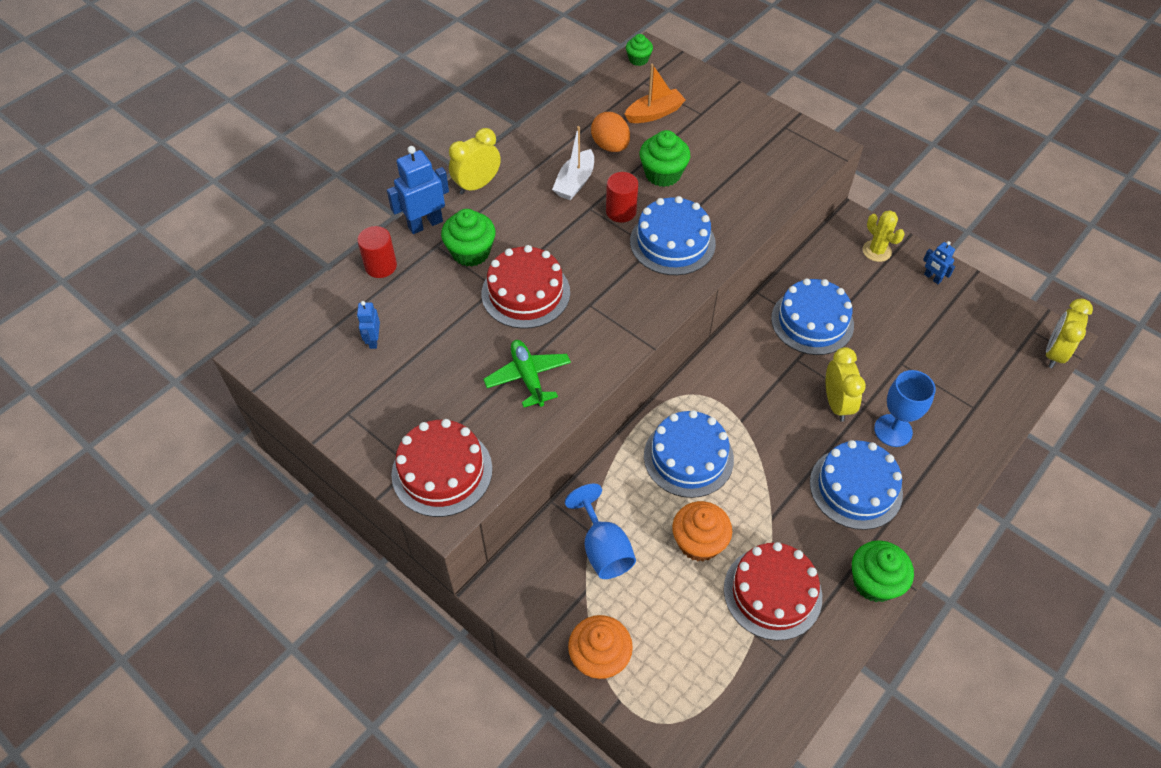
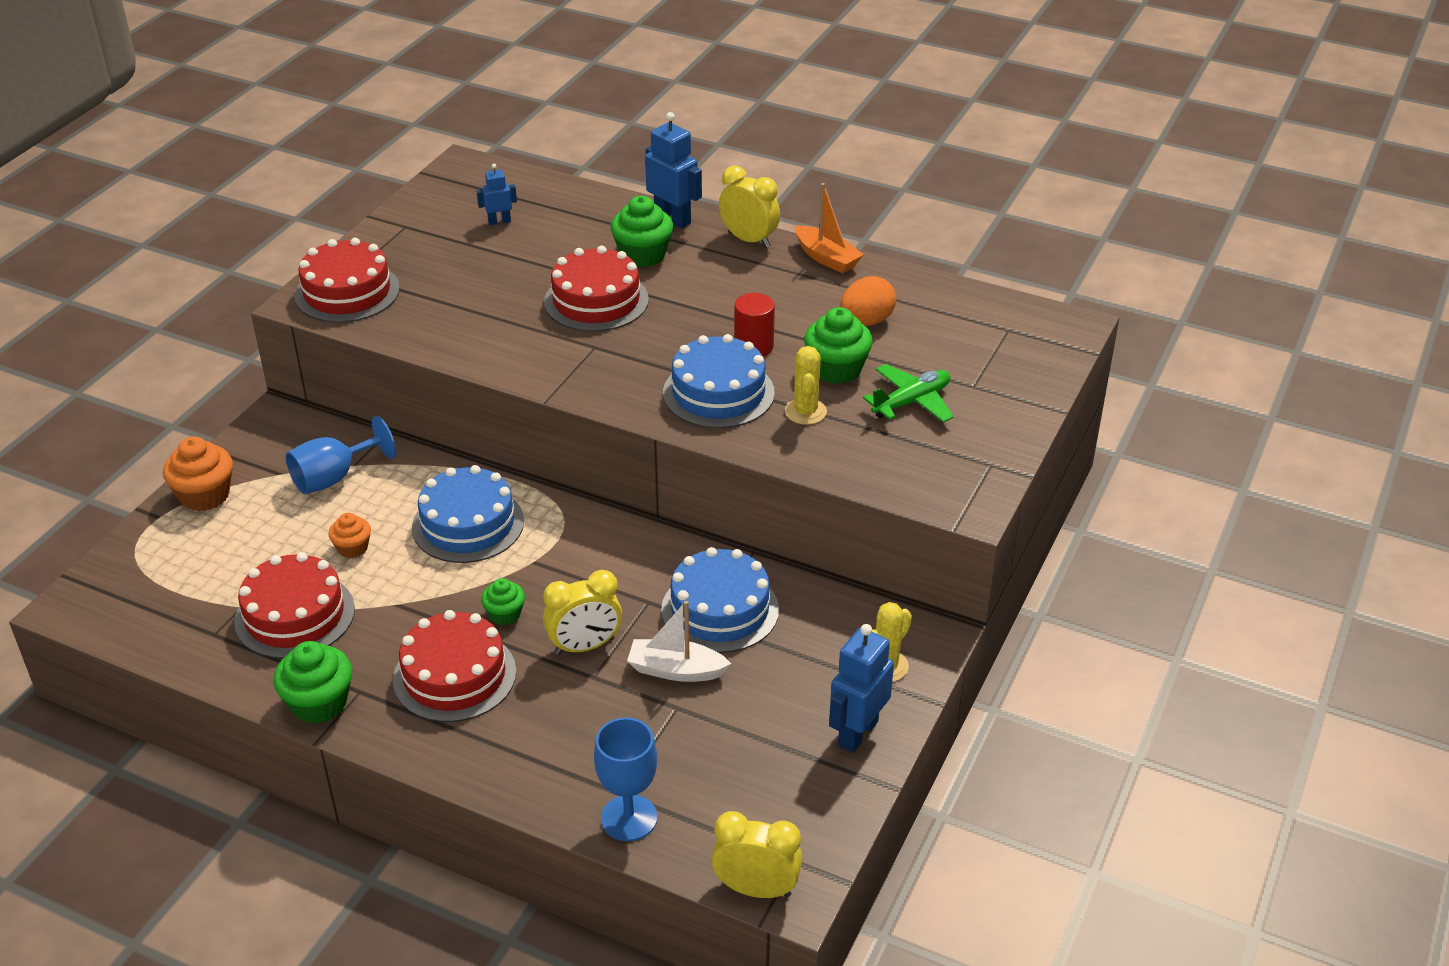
camera: 75 degrees right, 15 degrees down
(381, 266) = (600, 205): red cylinder -> none
(528, 377) = (477, 322): green plane -> green plane (911, 402)
(575, 182) = (787, 305): white boat -> white boat (676, 670)
(638, 59) = (1051, 319): green cupcake -> green cupcake (505, 614)
(654, 113) = (949, 347): orange boat -> orange boat (826, 258)
(699, 542) = (352, 548): orange cupcake -> orange cupcake, size x0.60
(707, 201) = (805, 412): none -> yellow cactus
(855, 488) = (454, 675): blue cake -> red cake
(893, 430) = (555, 706): blue goblet -> blue goblet (629, 818)
(932, 278) = (857, 733): blue robot -> blue robot, size x1.80

